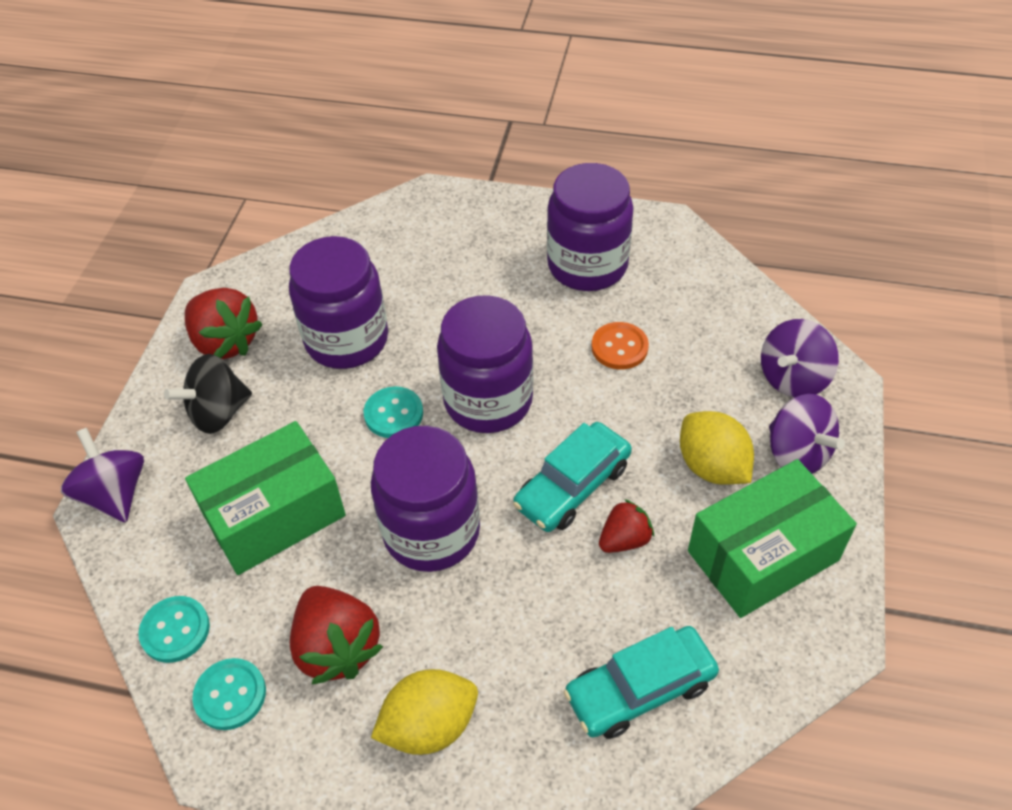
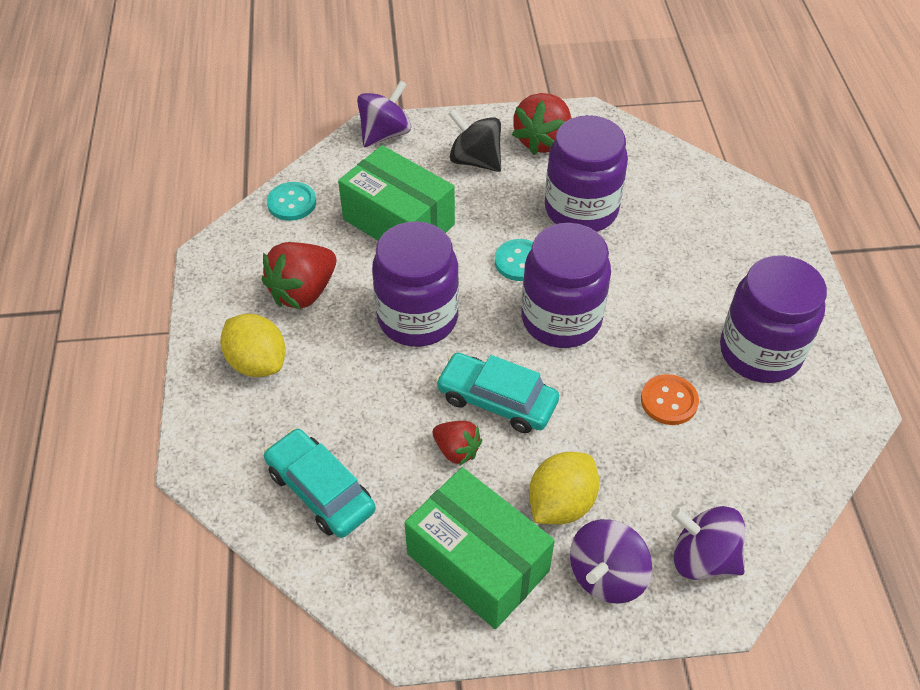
camera: 70 degrees right, 0 degrees up
(230, 695) = (253, 247): turquoise button -> none

